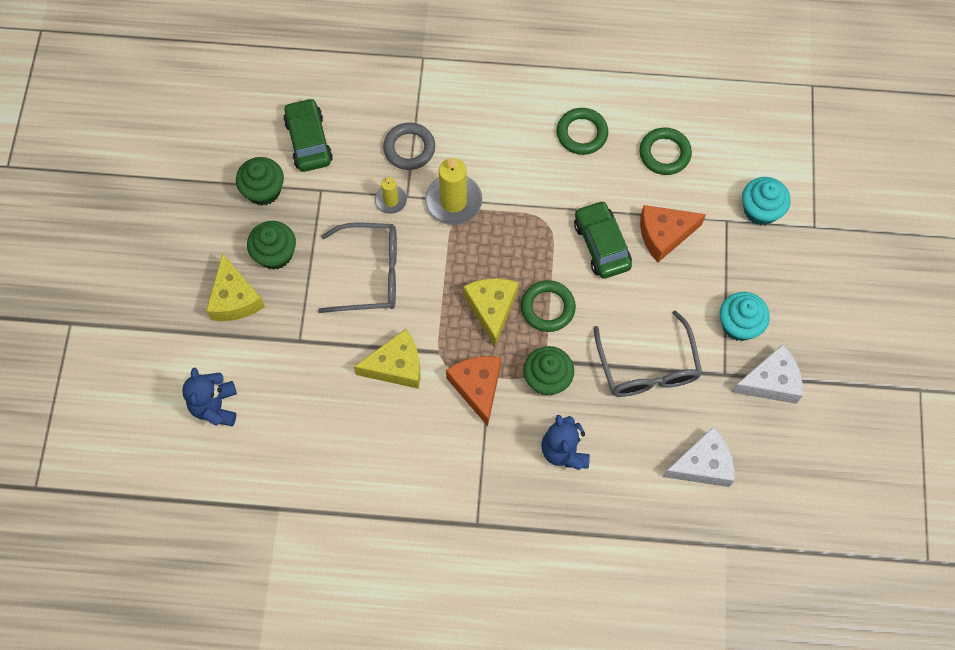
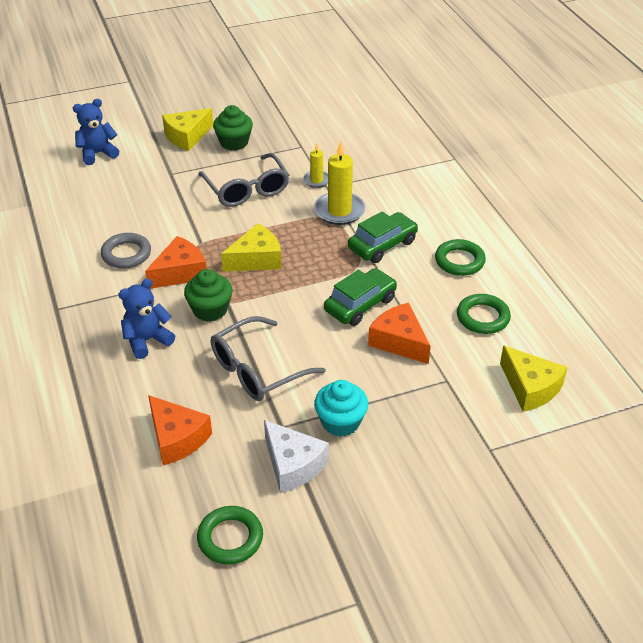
camera: 65 degrees right, 25 degrees down
(263, 190) = (281, 123): green cupcake -> none
(308, 141) = (337, 129): green car -> green car (382, 245)
(396, 366) = (175, 225): yellow cheese -> yellow cheese (530, 388)
(409, 148) = (369, 176): grey ring -> grey ring (126, 254)
(547, 308) = (277, 290): green ring -> green ring (230, 538)
(702, 464) = (177, 438): white cheese -> orange cheese
(760, 210) = (476, 402): turquoise cupcake -> none

